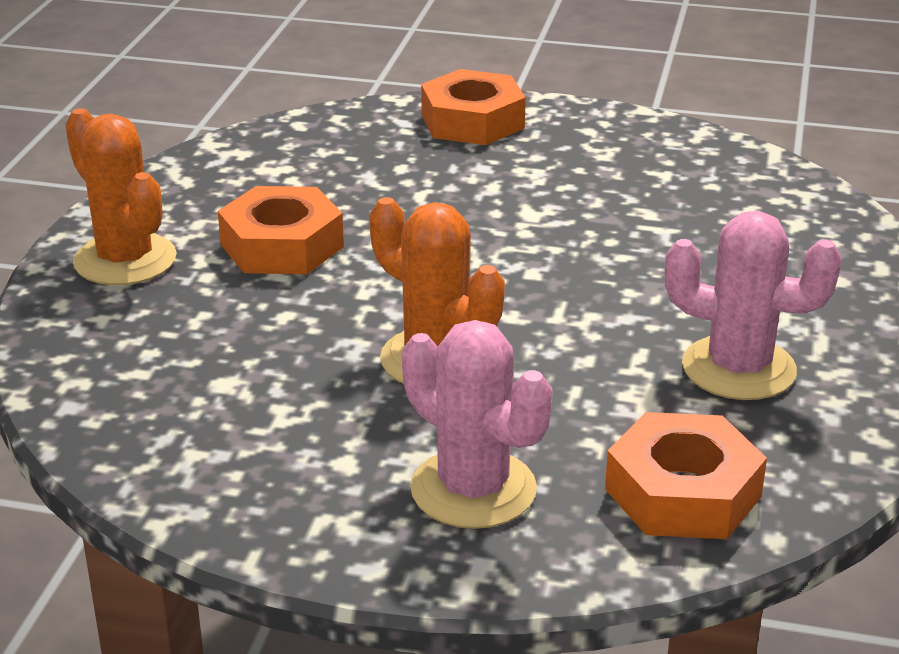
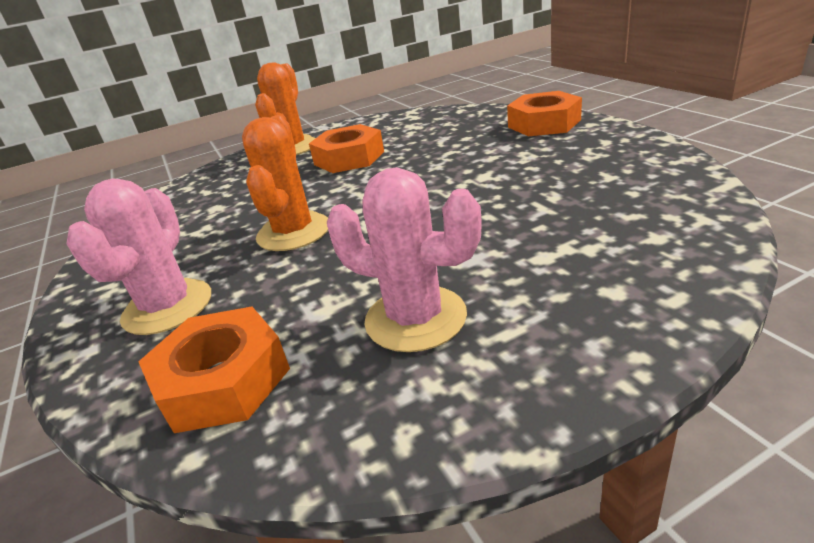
camera: 55 degrees right, 0 degrees up
(738, 368) = (415, 318): pink cactus -> pink cactus turned 45 degrees counterclockwise

